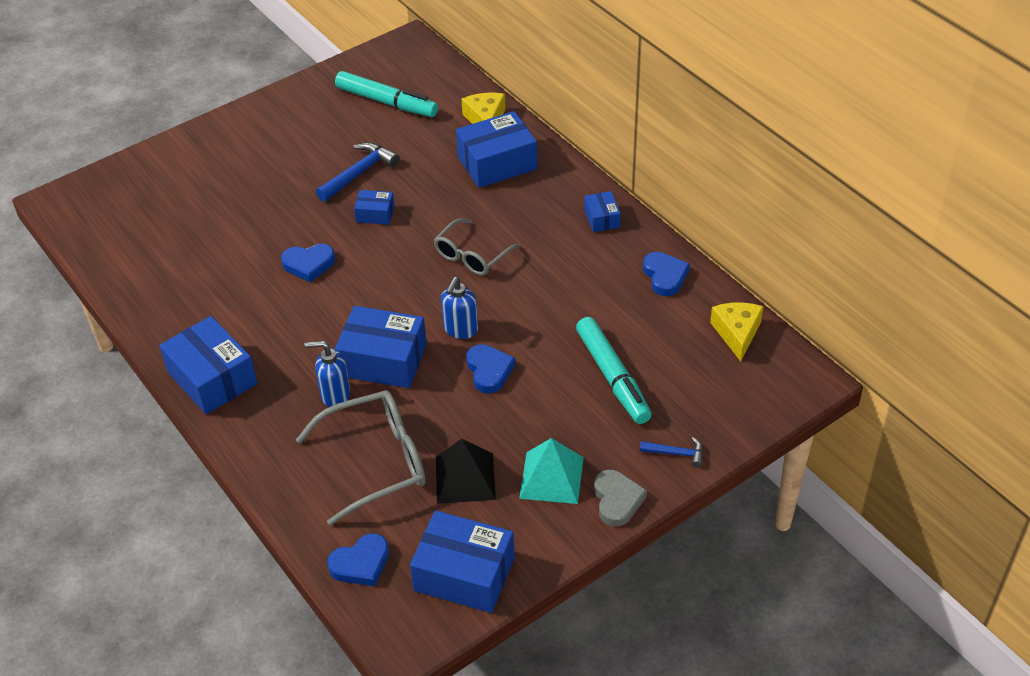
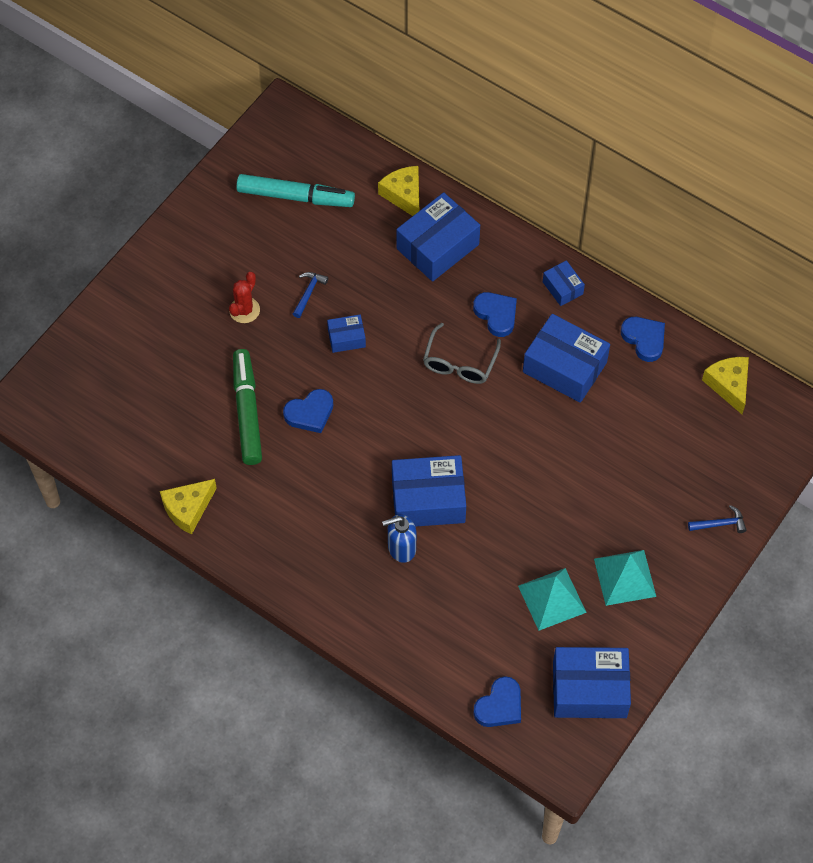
camera: 20 degrees left, 15 degrees up
(152, 314) = (188, 509): none -> yellow cheese
(212, 378) = (280, 562): blue box -> blue box (564, 367)
(252, 250) = (247, 411): none -> green marker
(294, 174) = (244, 310): none -> red cactus
(359, 173) = (308, 293): blue hammer -> blue hammer, size x0.58
(377, 462) = (469, 605): grey glasses -> none
(460, 329) = (483, 448): blue soap dispenser -> none
(465, 478) = (552, 599): black pyramid -> turquoise pyramid
(489, 371) = (527, 485): blue heart -> blue heart (496, 315)
(612, 377) = (638, 461): turquoise marker -> none
(617, 500) = (687, 583): grey heart -> none

